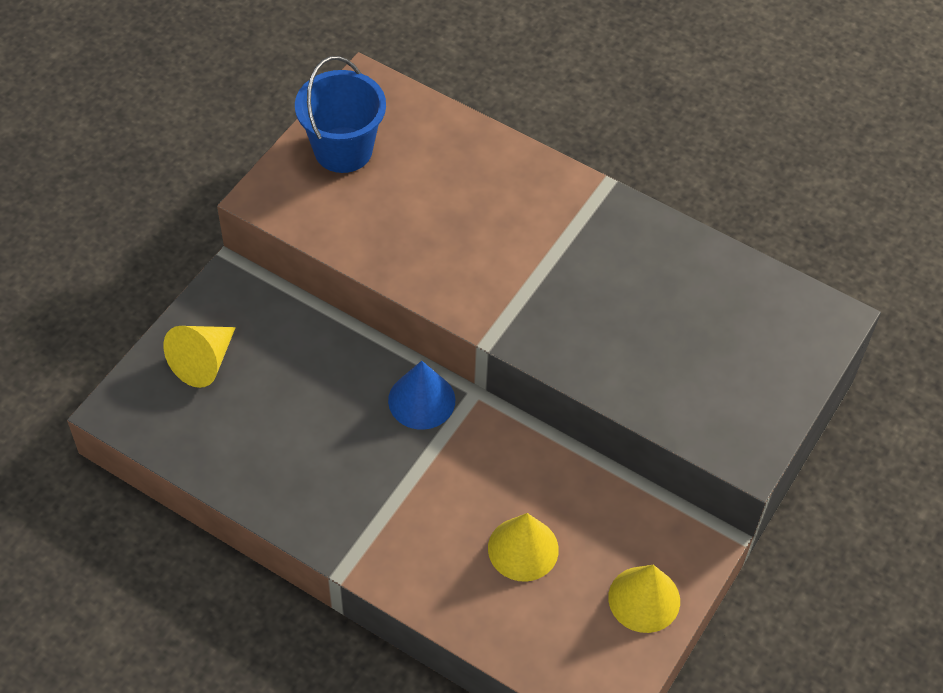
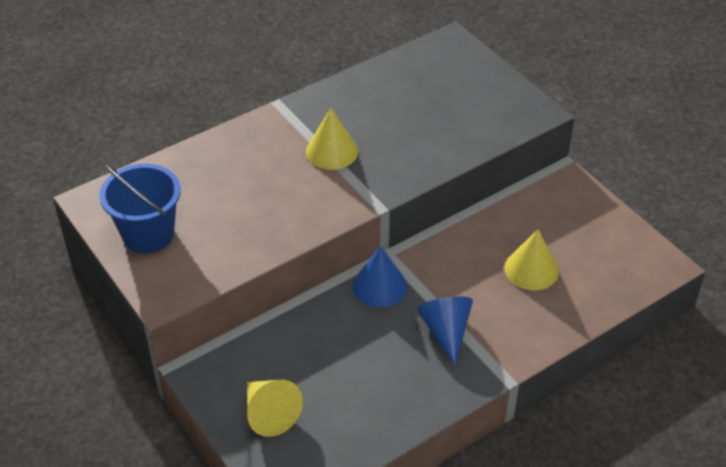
camera: 65 degrees left, 10 degrees down
(384, 487) = (446, 331): none -> blue cone
(644, 599) = (595, 221): yellow cone -> yellow cone (332, 151)

